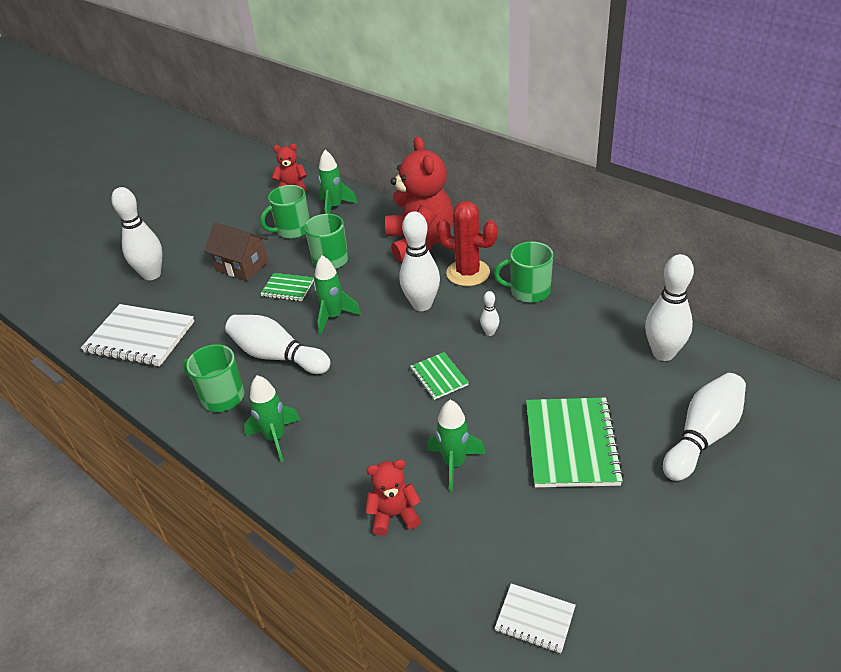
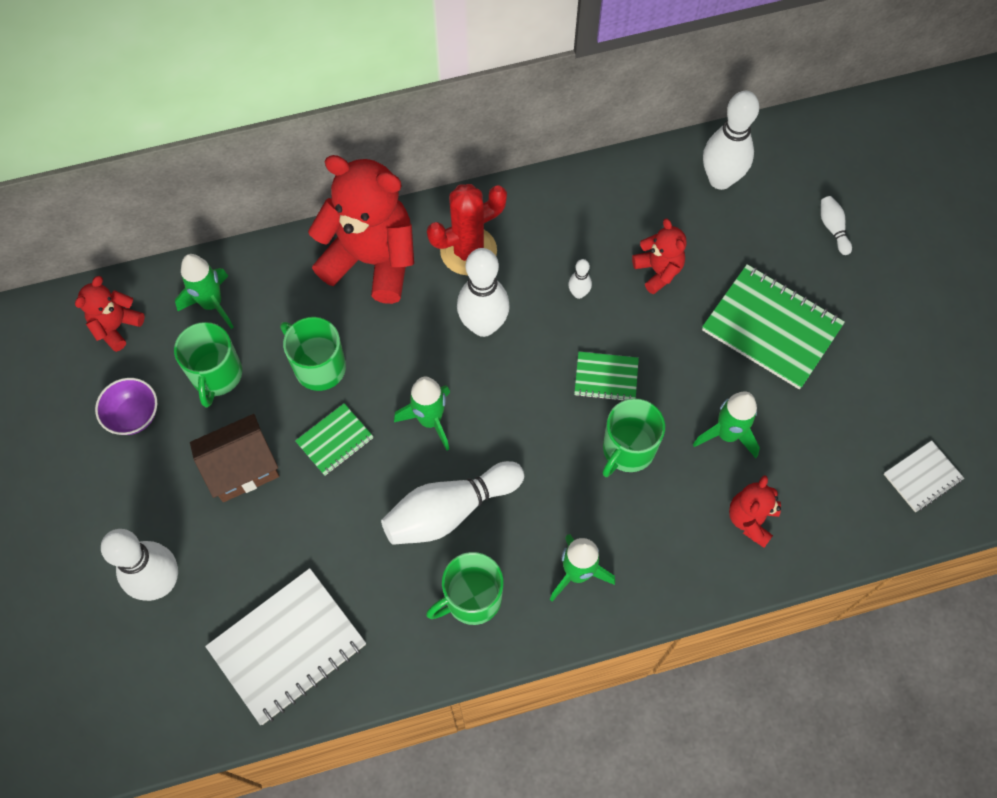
camera: 60 degrees left, 25 degrees up
(245, 218) = (134, 415): none -> purple bowl
(528, 291) = (546, 219): green mug -> green mug (627, 449)
(550, 360) = (658, 271): none -> red teddy bear
(703, 436) = (833, 228): white bowling pin -> white bowling pin, size x0.46

